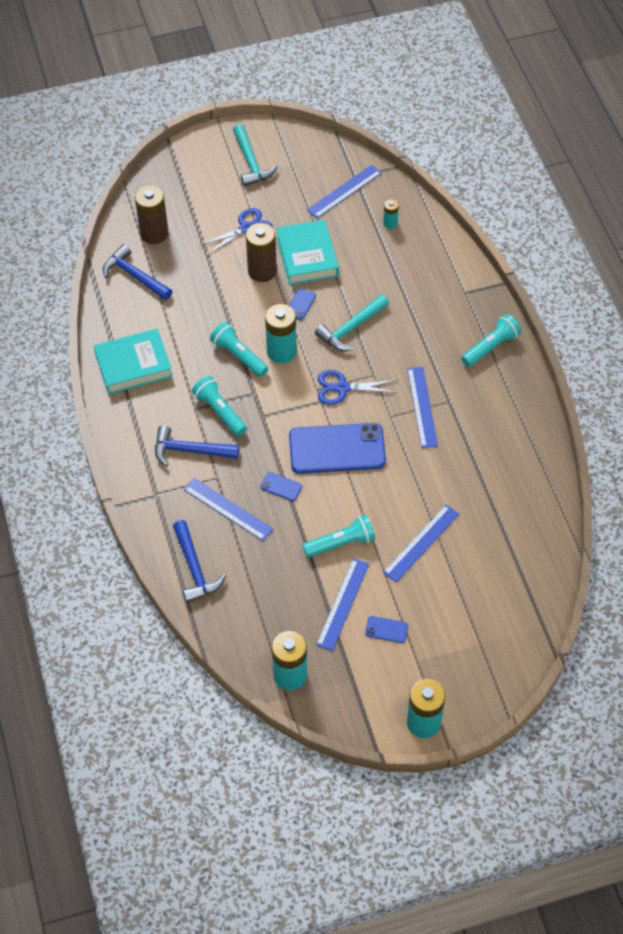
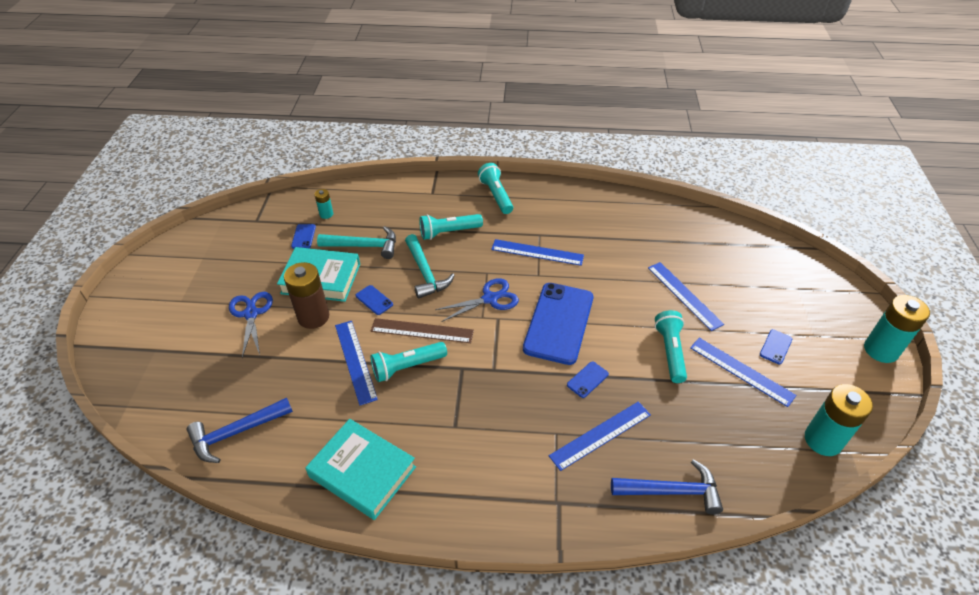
camera: 70 degrees left, 10 degrees down
(133, 365) = (362, 472): turquoise book -> turquoise book turned 60 degrees counterclockwise
(154, 233) = (192, 395): brown battery -> none
(190, 451) = (510, 448): blue hammer -> none
(220, 411) = (470, 405): turquoise flashlight -> turquoise flashlight (449, 232)
(251, 162) = (172, 286): turquoise hammer -> turquoise hammer (364, 246)
(281, 351) = (422, 331): turquoise battery -> brown ruler
(342, 388) = (490, 299): blue scissors -> blue scissors turned 135 degrees counterclockwise
(344, 191) = (266, 232): blue ruler -> blue ruler (355, 361)
(352, 220) = (303, 236): none -> blue phone

